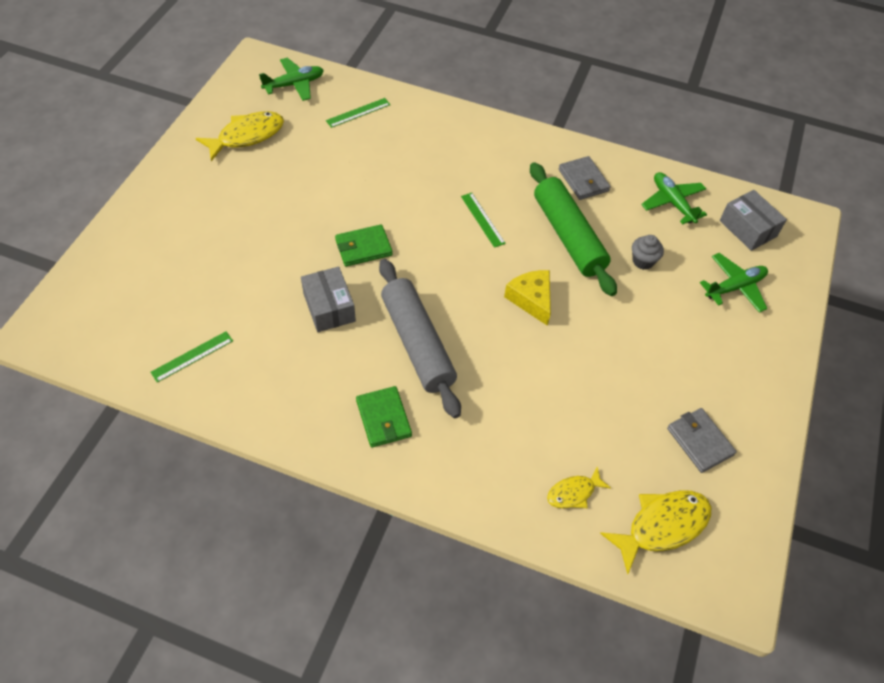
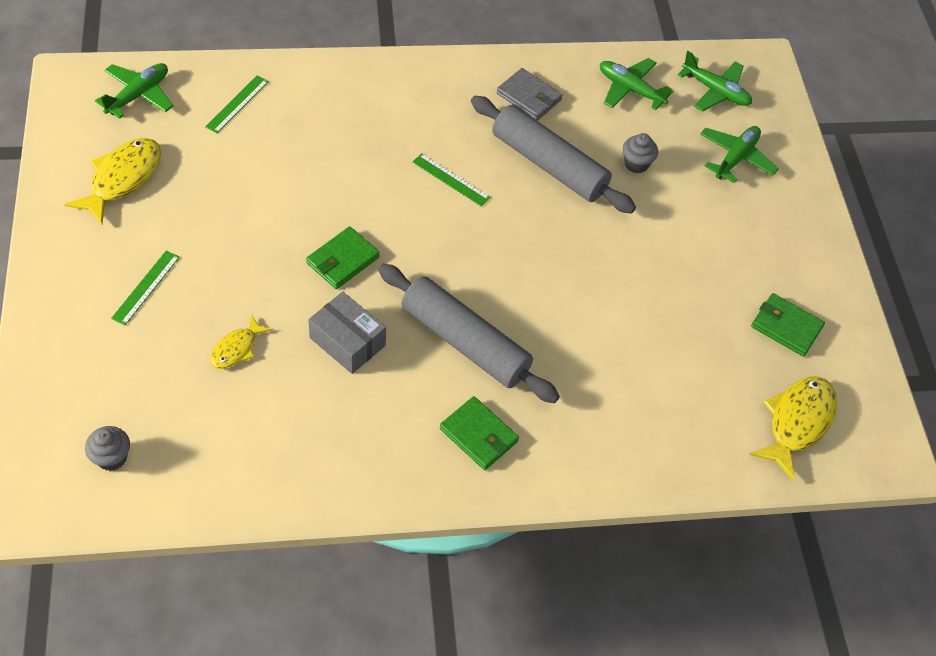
camera: 30 degrees left, 0 degrees up
(114, 321) = (112, 457): none -> grey cupcake
(192, 356) = (231, 458): green ruler -> green ruler (146, 287)
(531, 299) = (551, 248): yellow cheese -> none
(568, 236) = (548, 164): green rolling pin -> grey rolling pin
(574, 493) = (703, 427): yellow fish -> yellow fish (237, 349)
(699, 441) = (786, 327): grey wallet -> green wallet
(747, 228) = (715, 91): grey box -> green plane

